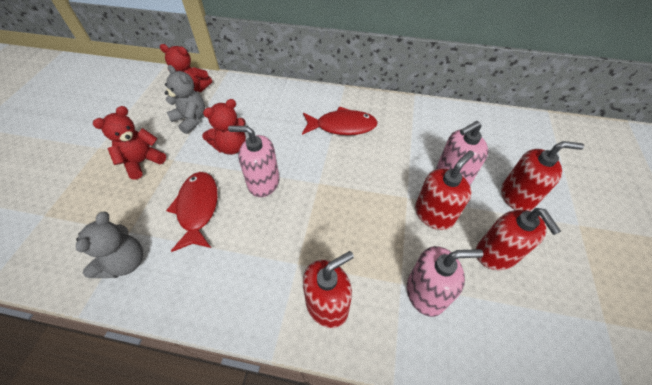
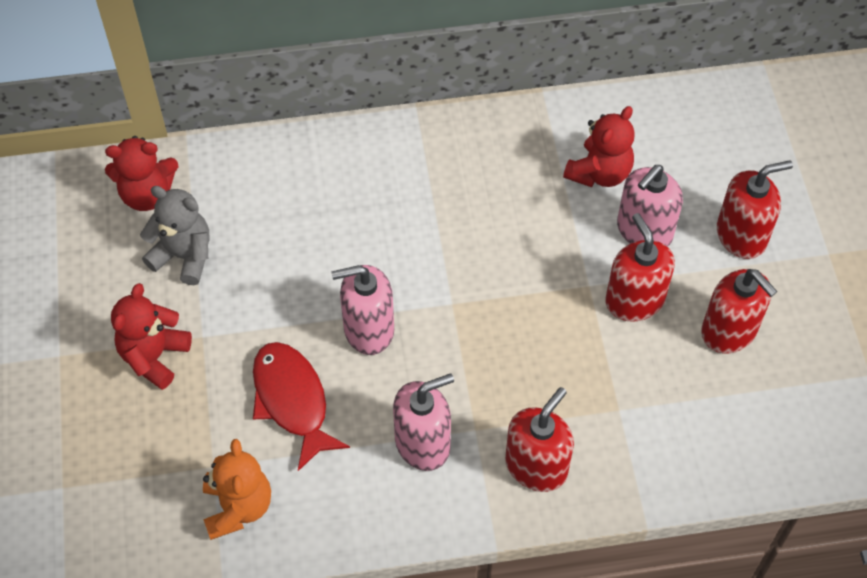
camera: 20 degrees left, 5 degrees up
(125, 262) = (238, 507): grey teddy bear -> orange teddy bear
(231, 147) = (284, 285): red teddy bear -> red teddy bear (599, 173)
(342, 126) = (446, 191): red fish -> none
(425, 293) = (653, 411): pink soap dispenser -> pink soap dispenser (423, 443)
(434, 214) = (634, 300): red soap dispenser -> red soap dispenser turned 45 degrees counterclockwise

